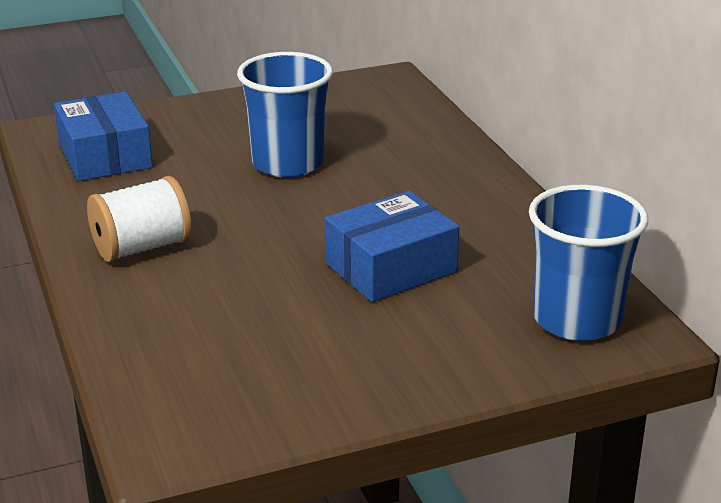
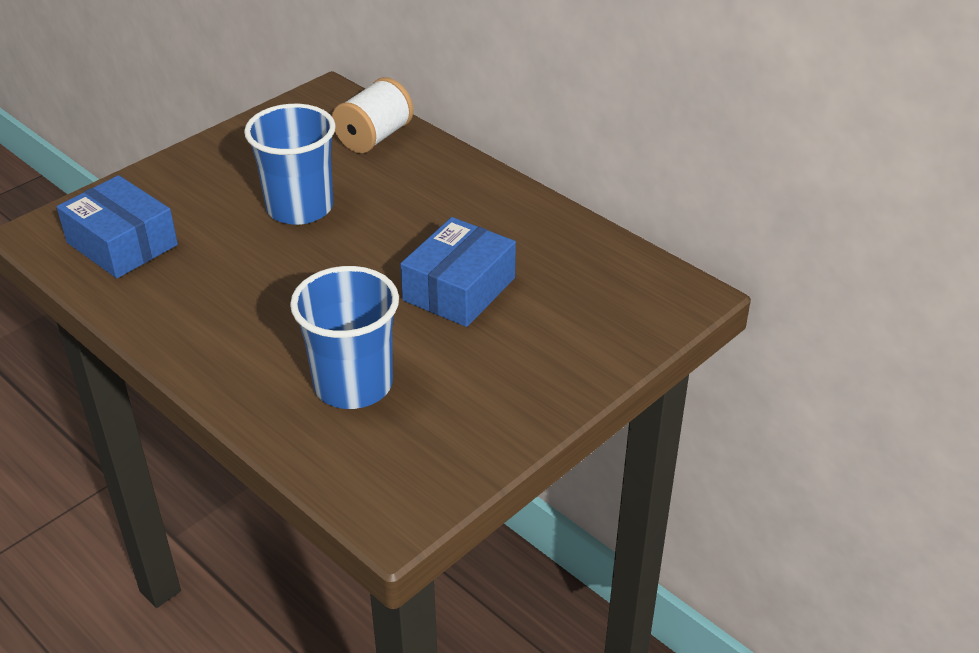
camera: 25 degrees left, 10 degrees up
(142, 248) = (231, 332): white spool -> white spool (374, 137)
(577, 320) = (633, 295): blue cup -> blue cup (353, 384)

